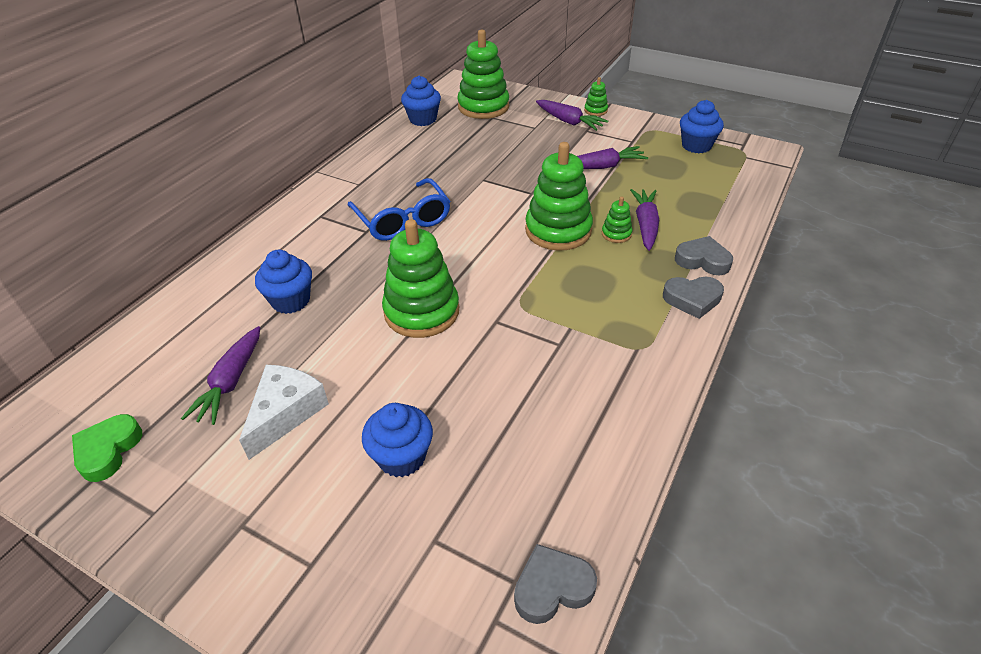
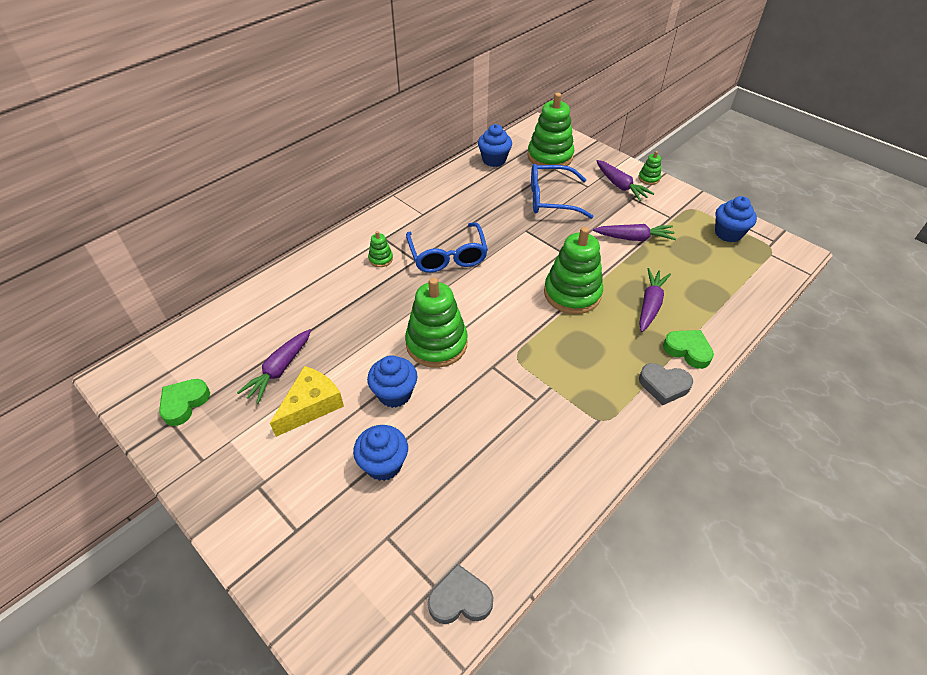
camera: 15 degrees right, 5 degrees up
(285, 413) = (311, 405): white cheese -> yellow cheese
(291, 301) = (340, 310): blue cupcake -> blue cupcake (394, 393)
(500, 145) = (551, 199): none -> blue glasses
(616, 234) = (621, 308): green stacking toy -> green stacking toy (381, 259)
(702, 260) = (687, 350): grey heart -> green heart

